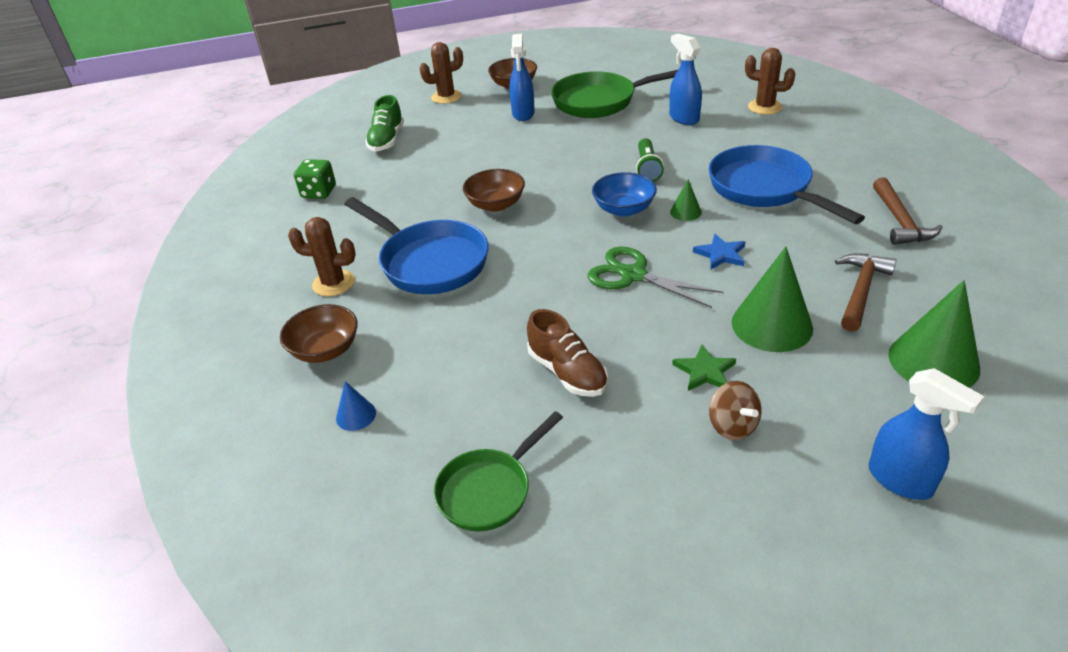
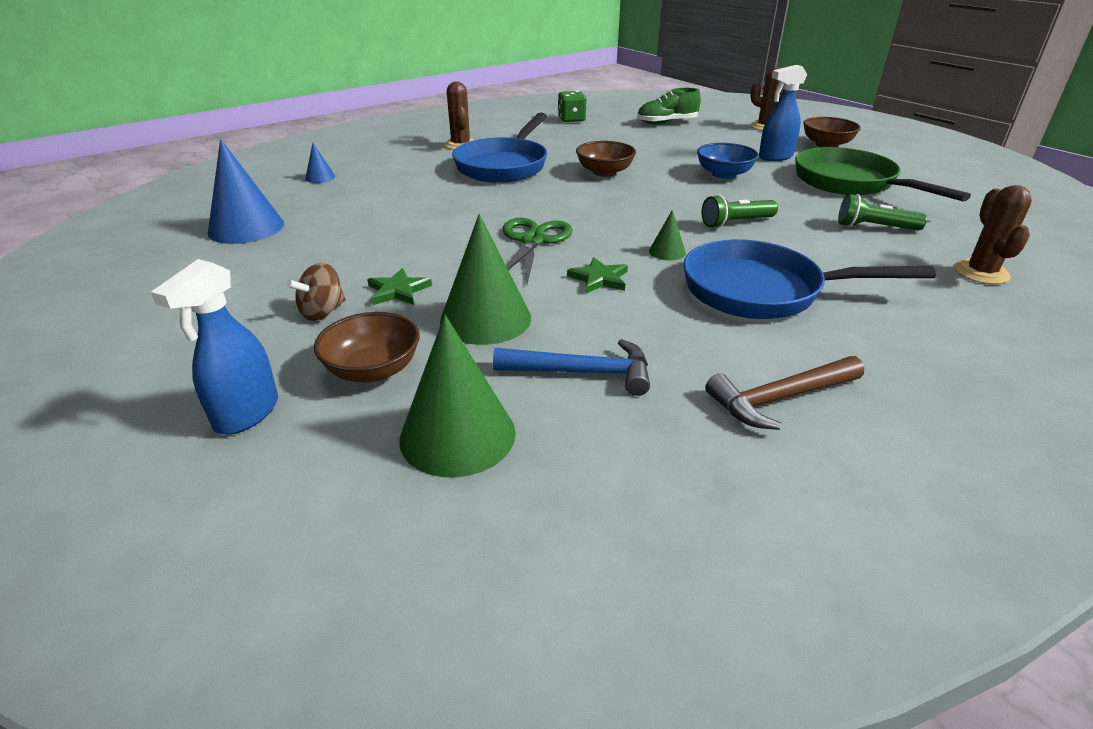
camera: 65 degrees right, 5 degrees down
(325, 350) = (385, 157): brown bowl -> brown bowl (373, 370)
(489, 490) = (246, 228): green pan -> blue cone
(567, 372) = (381, 233): brown shoe -> none
(623, 209) = (644, 222): blue bowl -> blue bowl (724, 174)
(683, 118) = (874, 227): blue spray bottle -> green flashlight
(720, 254) = (599, 279): blue star -> green star
(764, 189) = (762, 291): blue pan -> blue pan turned 120 degrees counterclockwise
(860, 290) = (583, 372): brown hammer -> blue hammer

